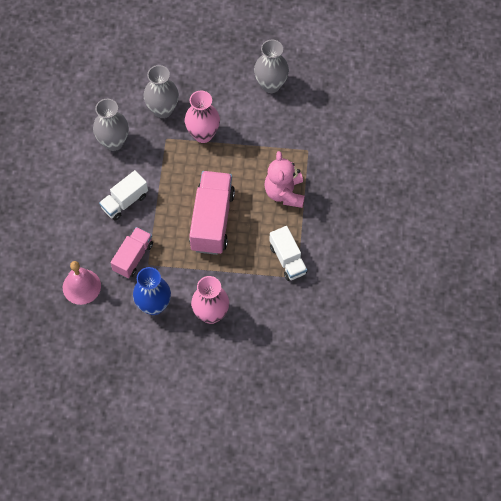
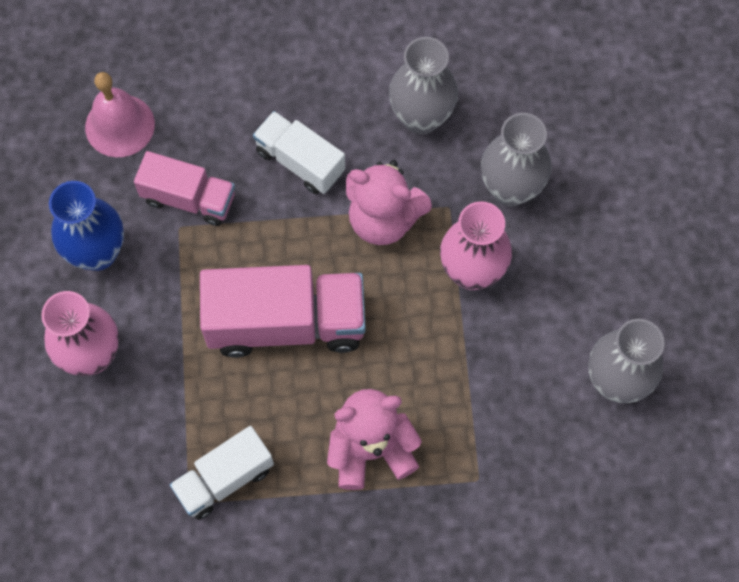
camera: 80 degrees right, 5 degrees up
(166, 168) = (383, 219): none -> pink teddy bear

